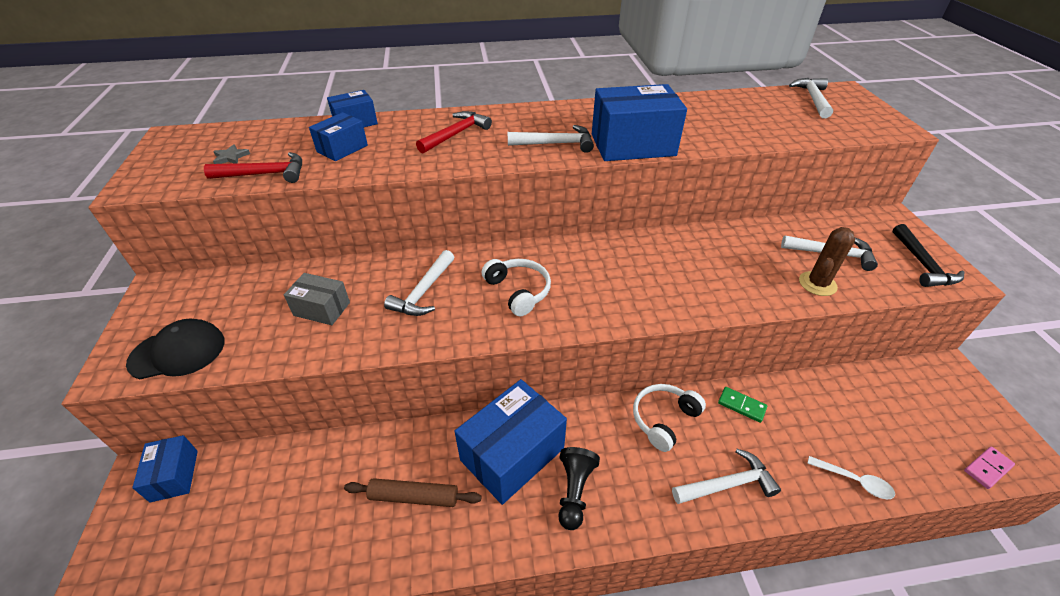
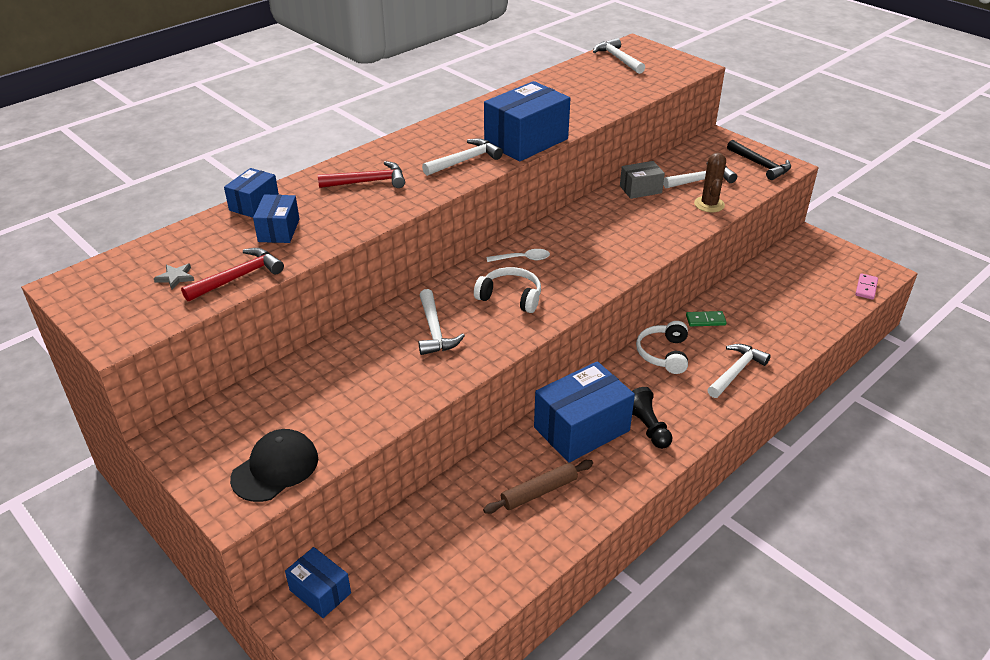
camera: 35 degrees left, 5 degrees down
(322, 309) = (362, 381): grey box -> grey box (640, 189)
(456, 134) = (368, 182): red hammer -> red hammer turned 75 degrees clockwise
(512, 454) = (581, 429): blue box -> blue box turned 45 degrees clockwise
(854, 481) = (804, 331): white spoon -> white spoon (522, 259)

